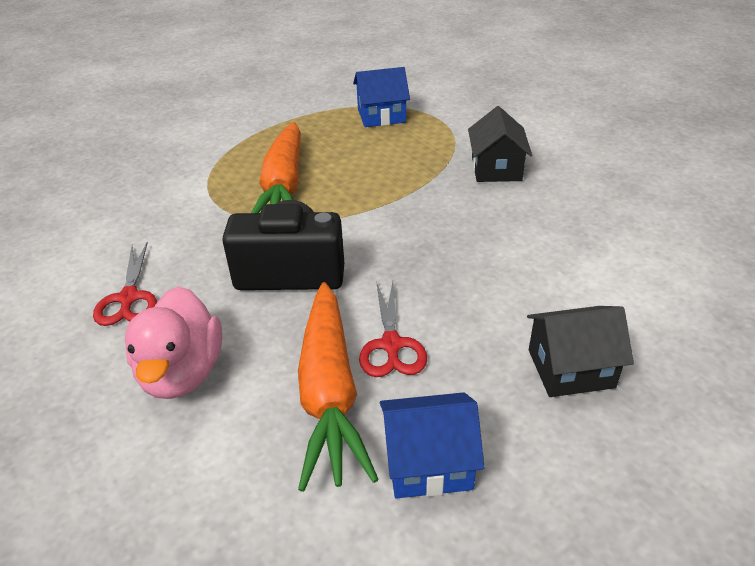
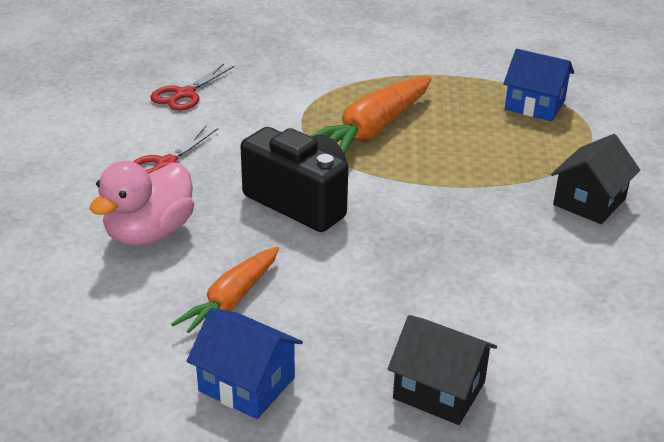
camera: 35 degrees right, 5 degrees down
(329, 392) = (232, 301): orange carrot -> orange carrot, size x0.63
(391, 345) = (314, 294): red scissors -> red scissors (184, 94)

